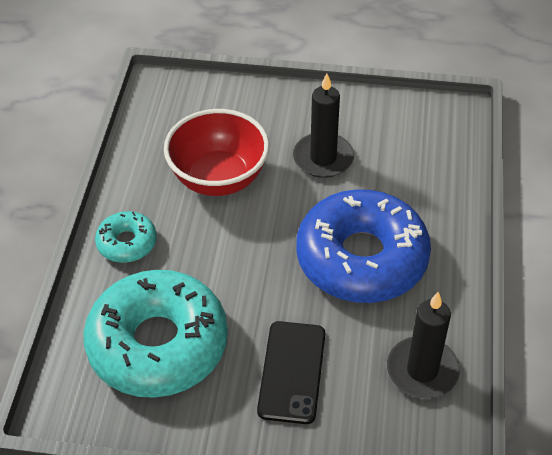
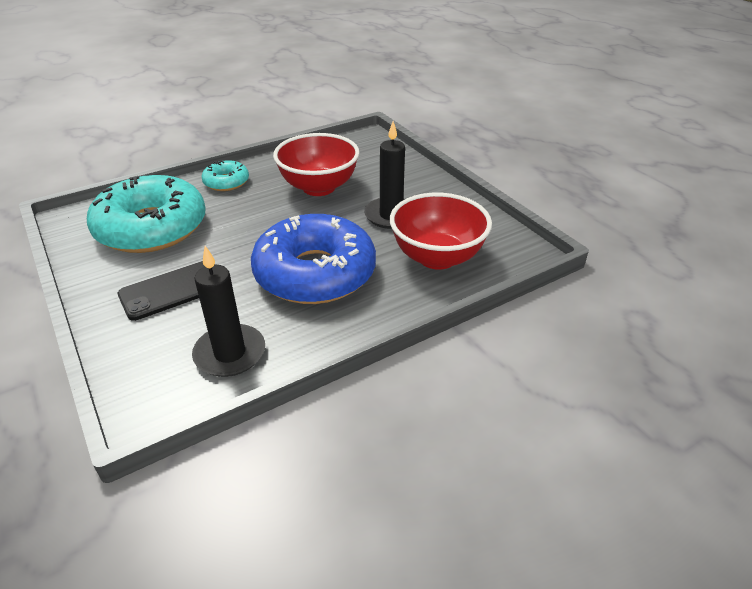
camera: 50 degrees right, 10 degrees down
(414, 168) = (437, 257): none -> red bowl

